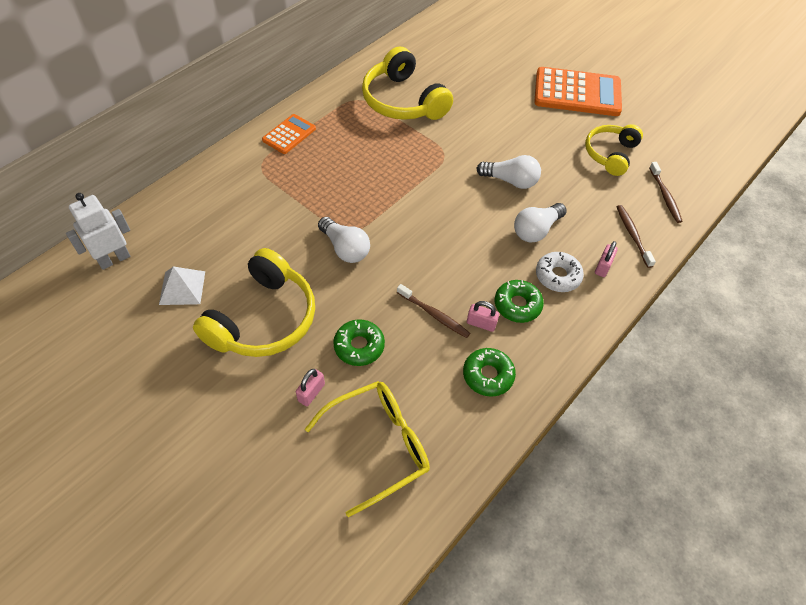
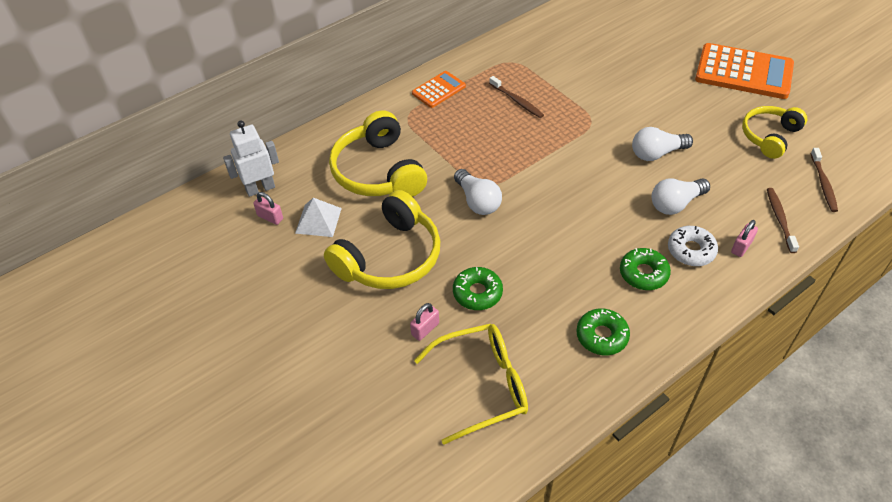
camera: 15 degrees right, 5 degrees down
(403, 101) = (557, 67): yellow headphones -> yellow headphones (378, 171)
(434, 315) = (556, 273): brown toothbrush -> brown toothbrush (517, 101)
(481, 323) = (603, 286): pink padlock -> pink padlock (270, 217)
(510, 181) = (656, 153): white light bulb -> white light bulb turned 135 degrees clockwise

